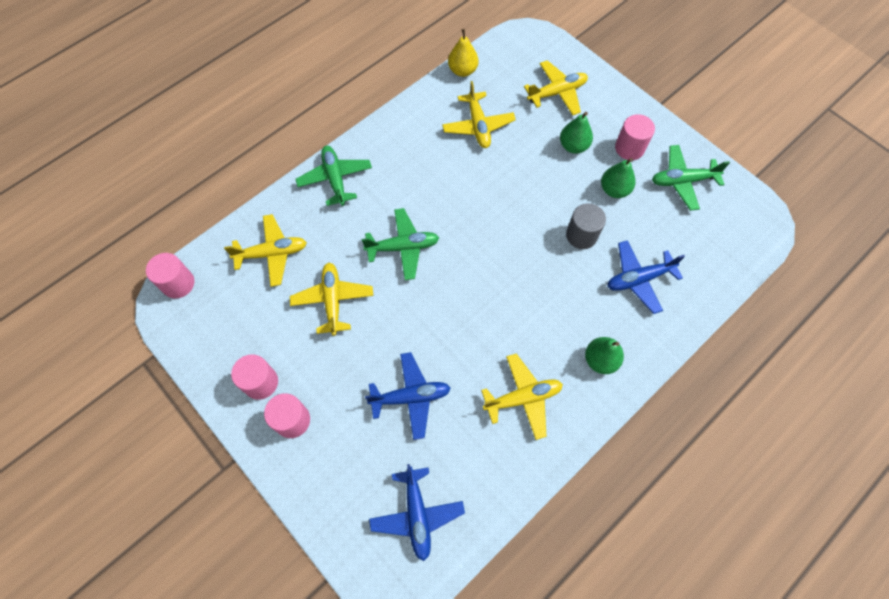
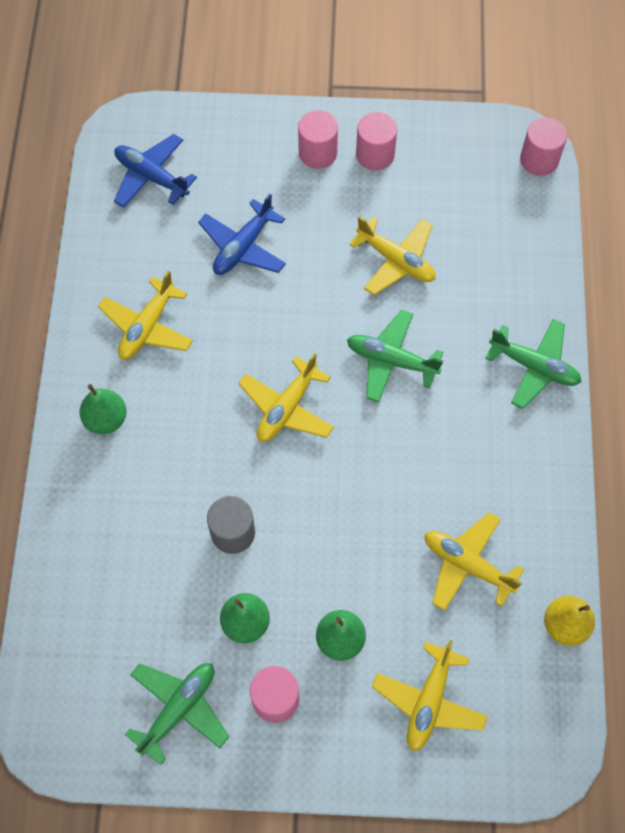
camera: 135 degrees right, 0 degrees up
(272, 253) = (498, 250): yellow plane -> yellow plane (287, 408)
(403, 247) = (391, 360): green plane -> green plane turned 75 degrees clockwise
(639, 279) = (134, 536): blue plane -> none

